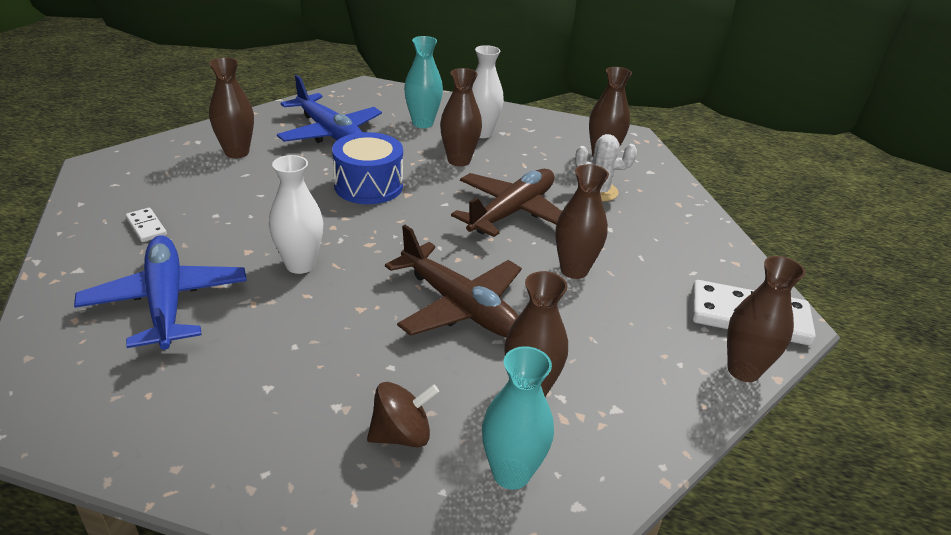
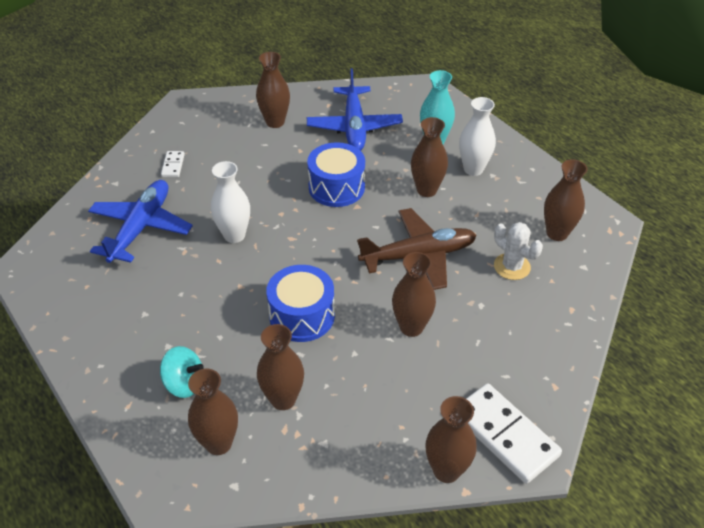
camera: 40 degrees right, 10 degrees up
(401, 435) = (184, 384): brown spinning top -> turquoise spinning top
(460, 306) = (302, 316): brown plane -> blue drum
(511, 473) = (218, 443): turquoise vase -> brown vase

